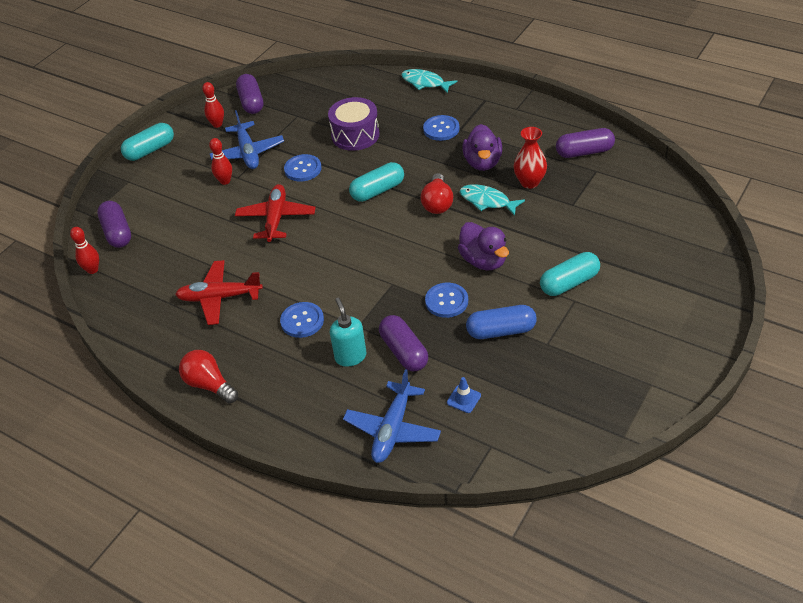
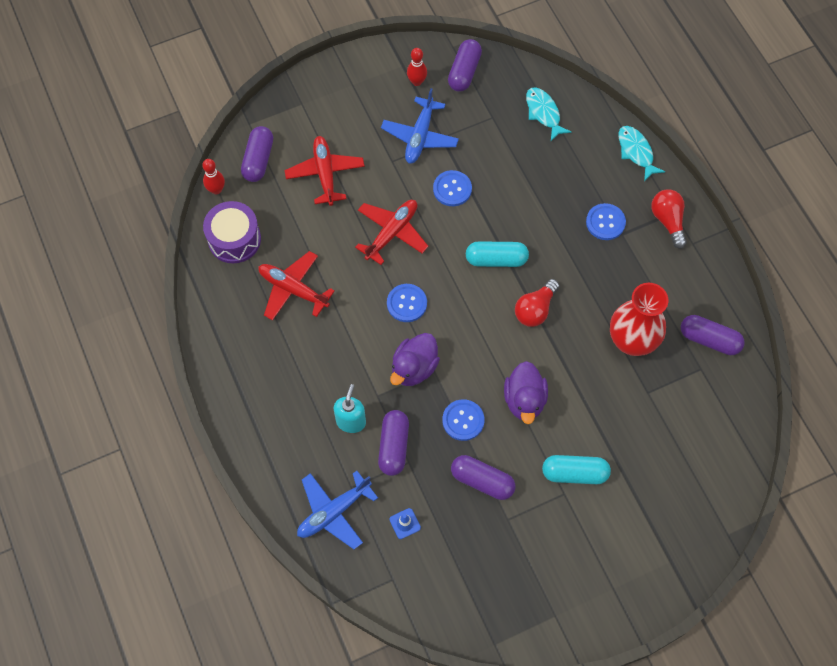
camera: 30 degrees right, 20 degrees up
(150, 150) = (341, 76): turquoise capsule -> none
(185, 212) = (325, 174): none -> red plane
(209, 385) = (232, 373): red light bulb -> red light bulb (668, 221)
(225, 181) = (379, 159): red bowling pin -> none
(302, 321) = (339, 359): blue button -> blue button (407, 303)
(355, 135) = (525, 178): purple drum -> purple drum (234, 239)
(482, 162) = (610, 289): purple duck -> purple duck (414, 368)
(487, 201) = (578, 337): turquoise fish -> turquoise fish (543, 113)
(501, 331) = (482, 481): blue capsule -> purple capsule
(529, 182) = (632, 341): red vase -> red vase, size x1.57

